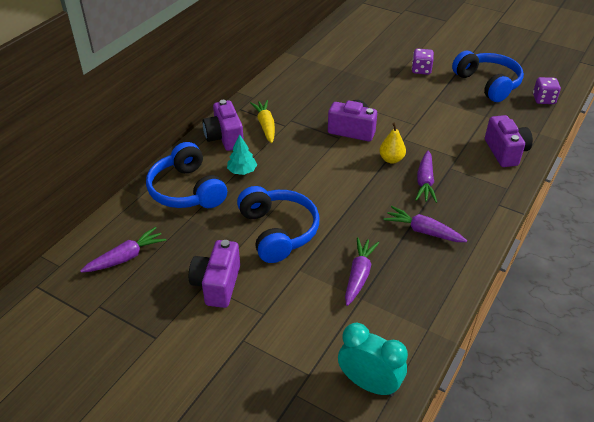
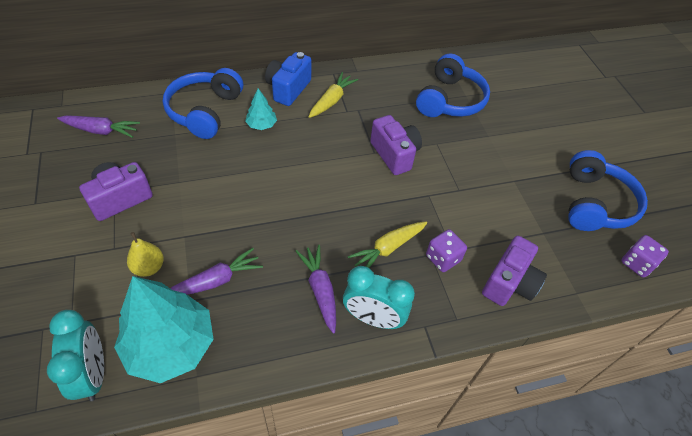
camera: 40 degrees right, 10 degrees up
(224, 138) = (288, 89): purple camera -> blue camera
(278, 231) = (215, 193): blue headphones -> blue headphones (450, 100)
(389, 329) = (170, 345): none -> turquoise tree
(391, 159) = (389, 205): yellow pear -> yellow pear (149, 267)
(421, 70) = (542, 143): purple dice -> purple dice (443, 258)
(425, 182) = (388, 248): purple carrot -> yellow carrot
(470, 221) = (373, 318): none -> turquoise clock

